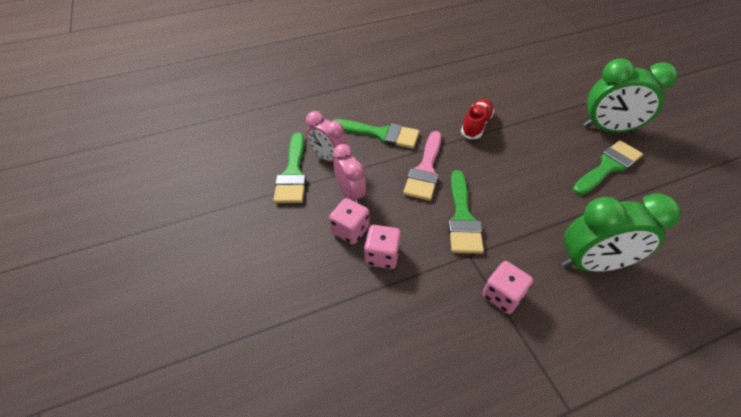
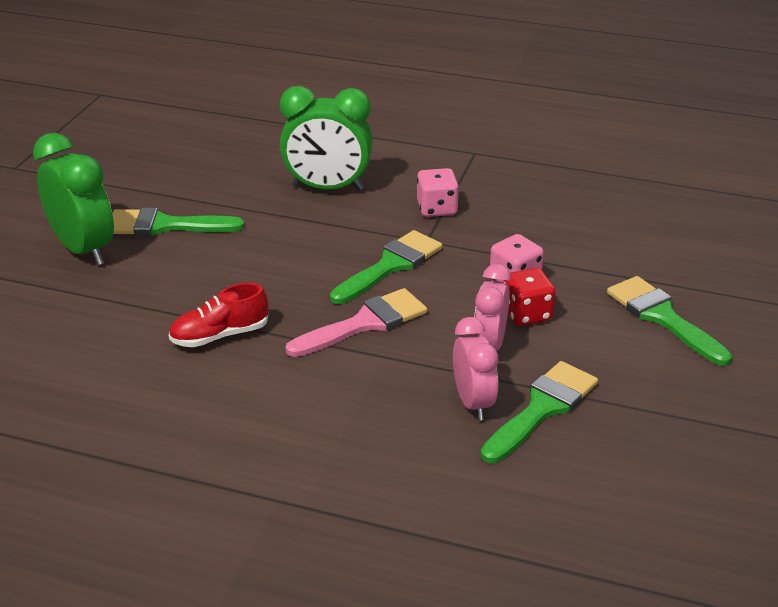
camera: 140 degrees left, 15 degrees down
(350, 230) = (526, 314): pink dice -> red dice
(381, 134) = (360, 394): green brush -> green brush (662, 317)
(592, 263) = (327, 188): green clock -> green clock turned 150 degrees clockwise

